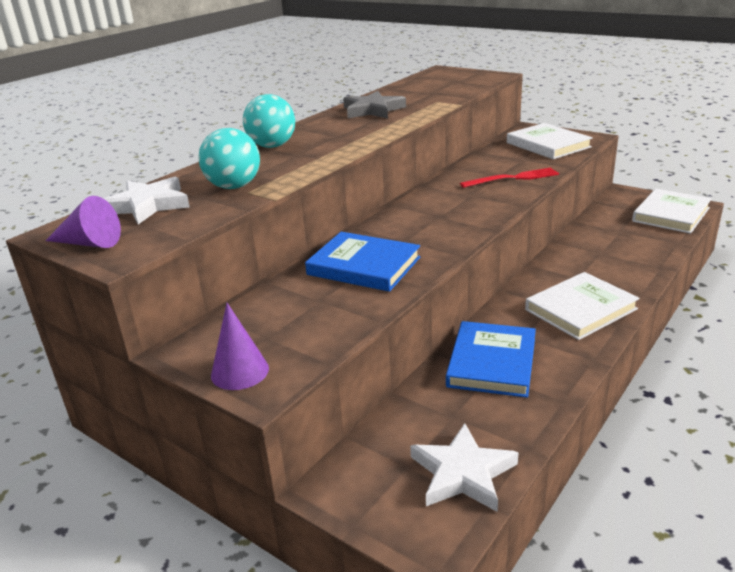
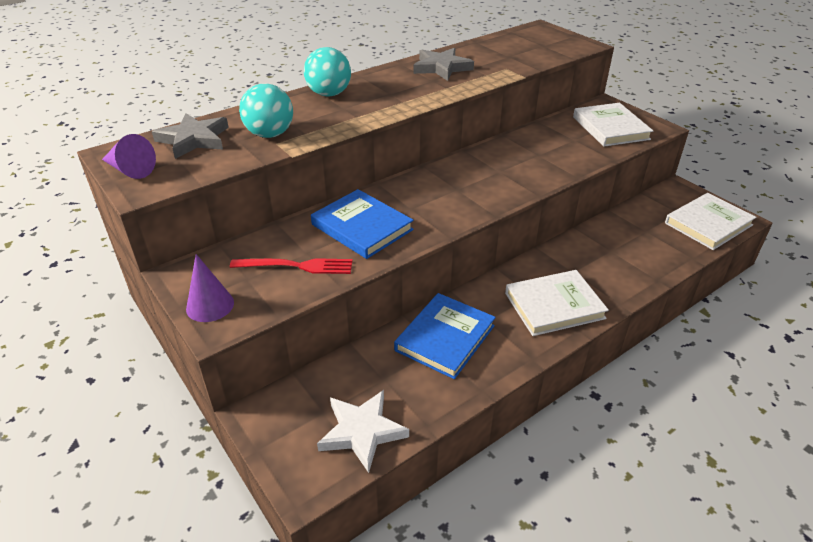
camera: 15 degrees right, 10 degrees up
(147, 205) = (194, 139): white star -> grey star
(513, 178) = (551, 161): red fork -> red fork (297, 266)

